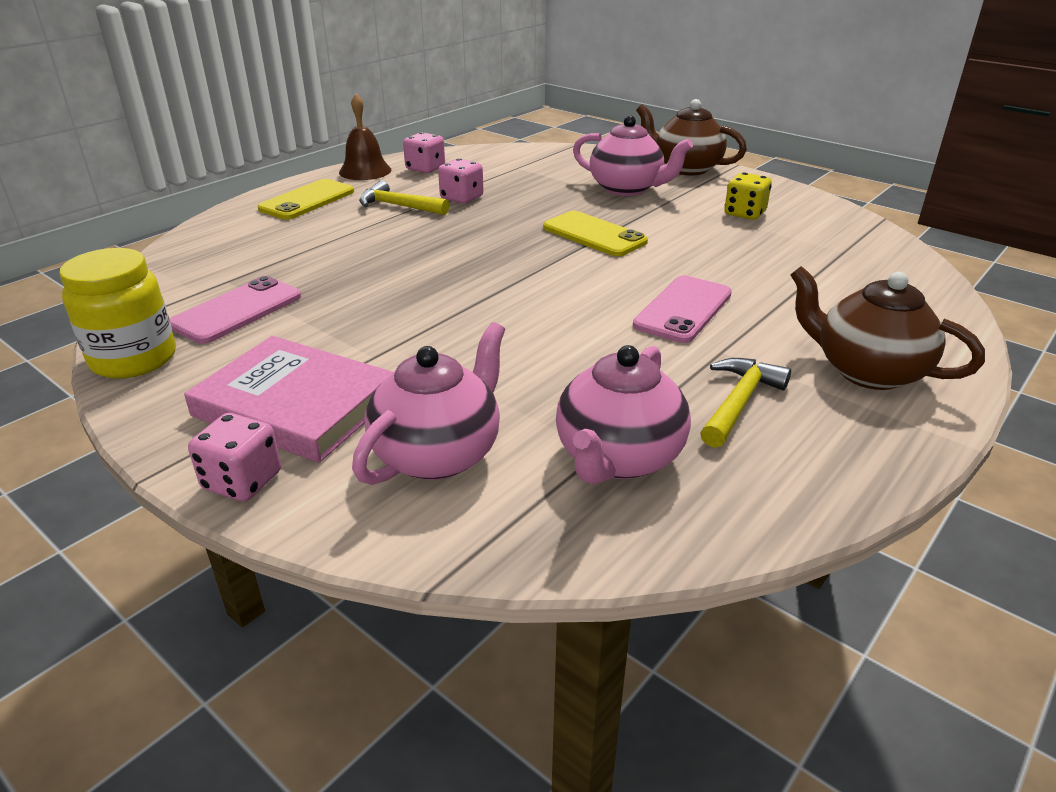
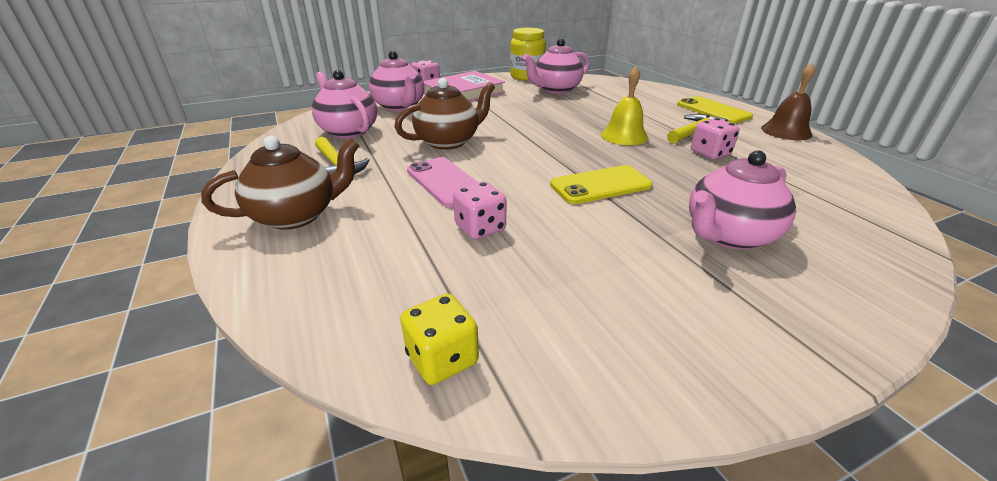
camera: 115 degrees right, 0 degrees up
(237, 311) = (556, 90): pink phone -> pink teapot
(425, 168) = (796, 152): pink dice -> pink dice (480, 228)
(441, 238) = (624, 136): none -> yellow bell
(686, 168) = (827, 313): brown teapot -> brown teapot (448, 142)
(744, 213) = (618, 290): yellow dice -> yellow dice (442, 359)

